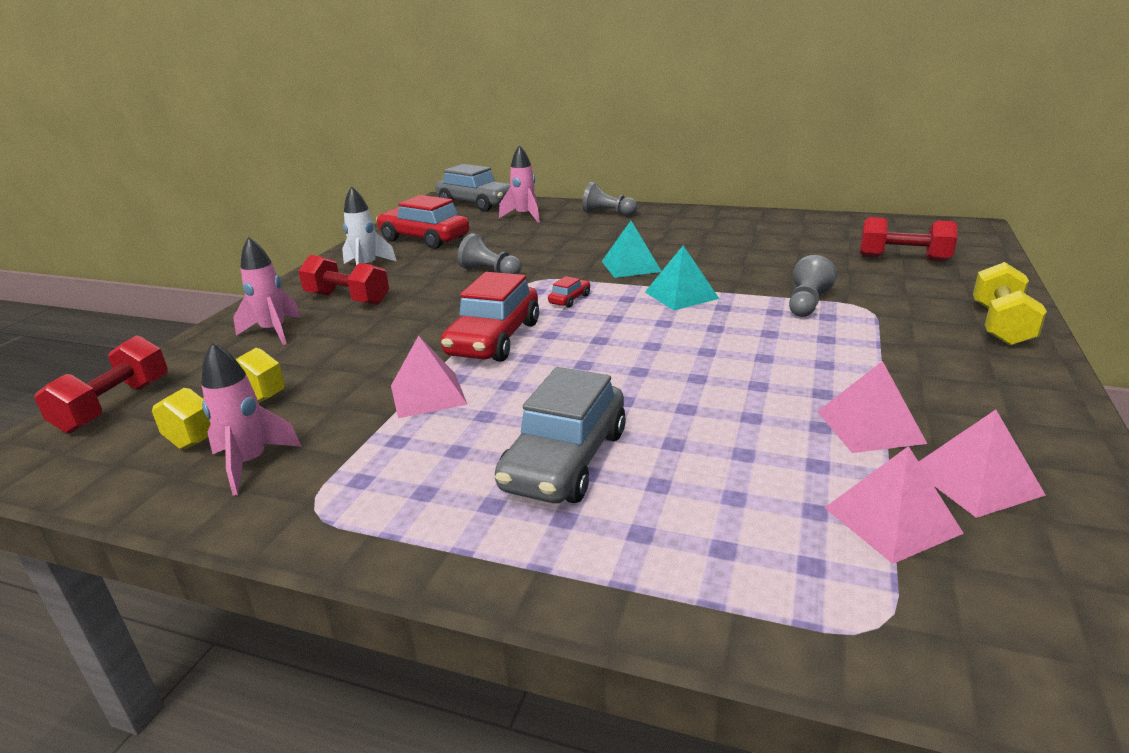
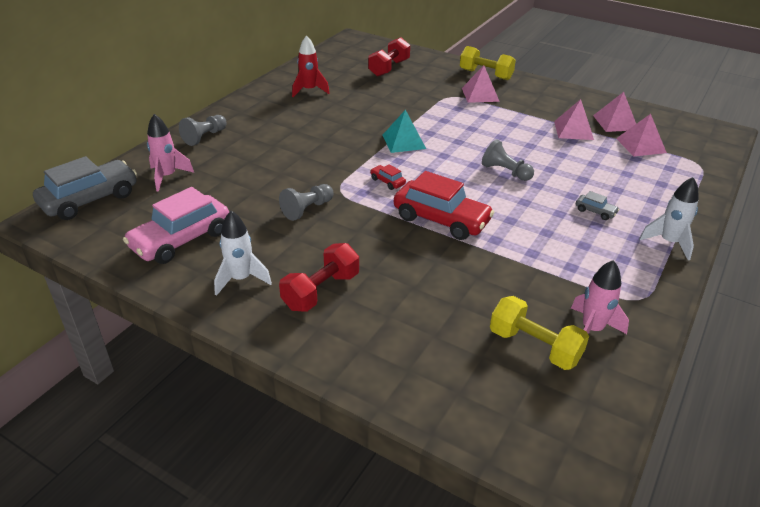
camera: 80 degrees left, 10 degrees up
(115, 406) = (496, 426): red dumbbell -> none
(274, 332) = (376, 335): pink rocket -> none
(424, 239) = (181, 240): red car -> pink car
(428, 394) = (515, 252): pink pyramid -> pink pyramid (480, 94)
(486, 551) = (669, 242): none -> white rocket
(565, 460) = (595, 211): grey car -> grey car, size x0.43
(630, 266) = (339, 149): turquoise pyramid -> none
(765, 231) = (309, 90): none -> red rocket
(807, 303) = (437, 109): grey pawn -> grey pawn (505, 172)

